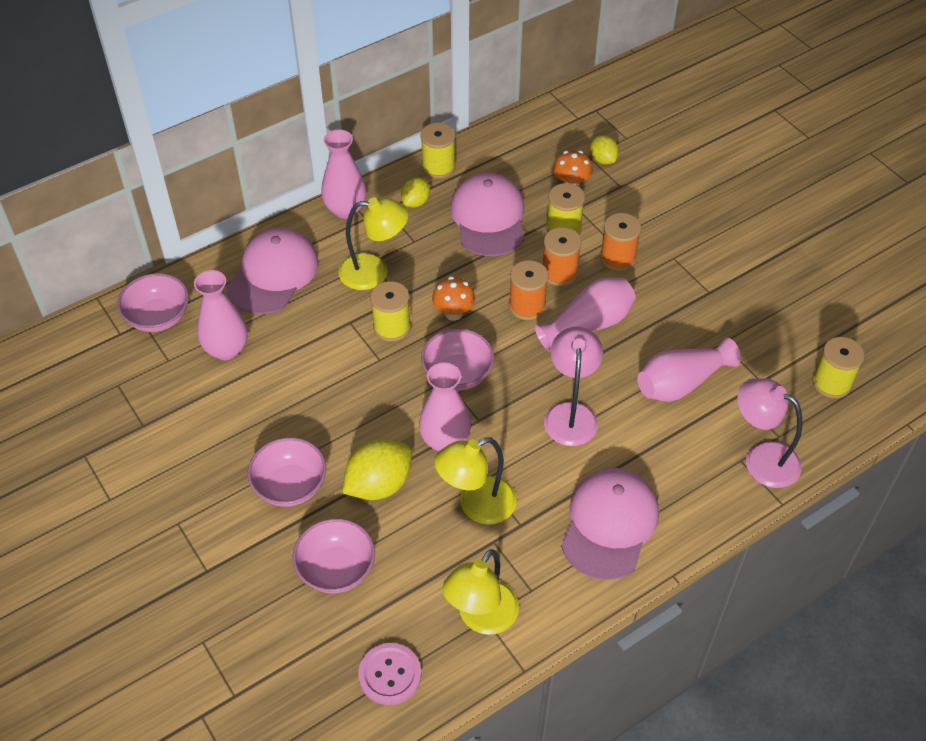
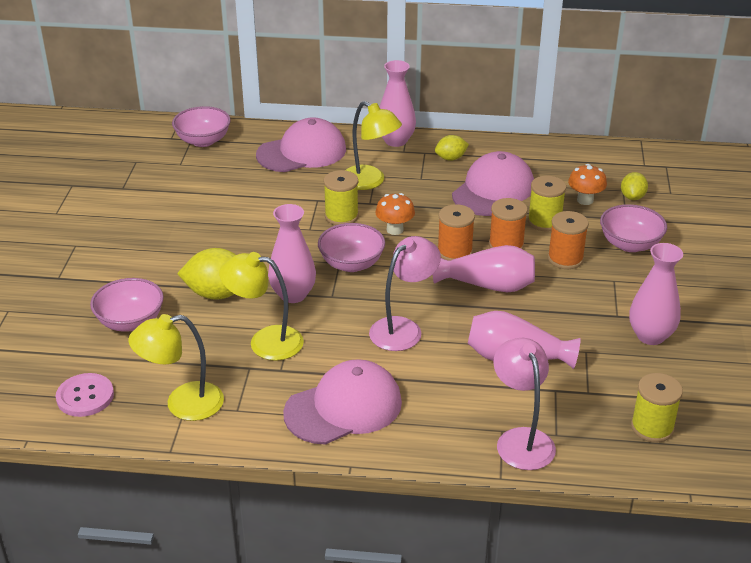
camera: 40 degrees right, 15 degrees down
(226, 349) = (221, 176): pink vase -> pink vase (650, 336)
(290, 486) = (163, 263): pink bowl -> pink bowl (630, 244)
(438, 167) = (494, 146): yellow spool -> none

